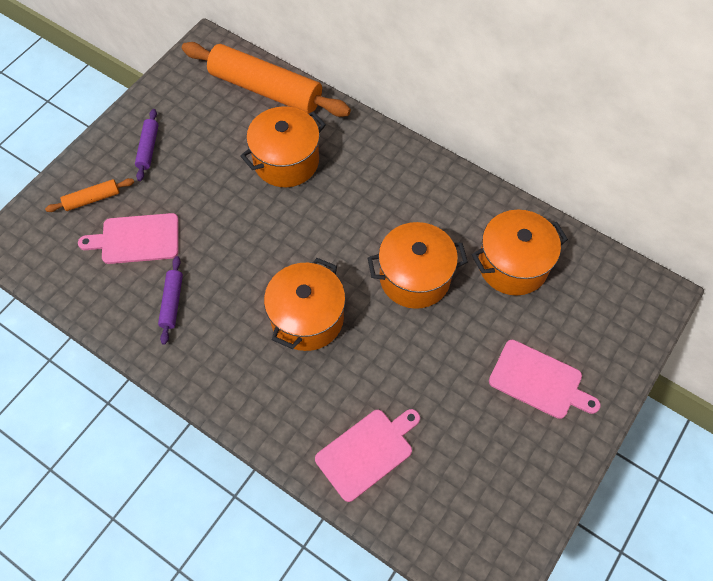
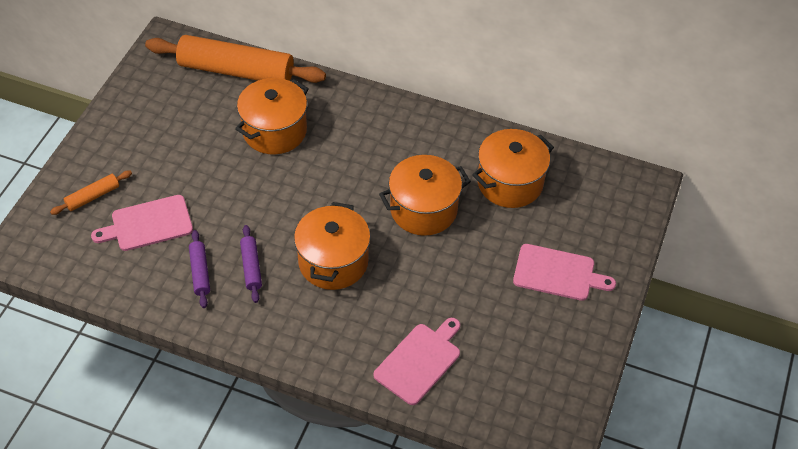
camera: 15 degrees left, 10 degrees down
(148, 148) = (135, 142): purple rolling pin -> purple rolling pin (251, 267)

